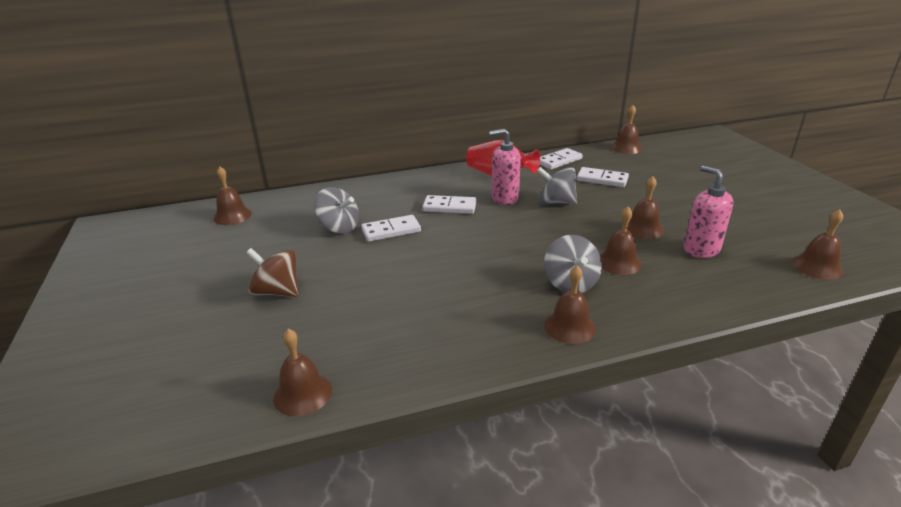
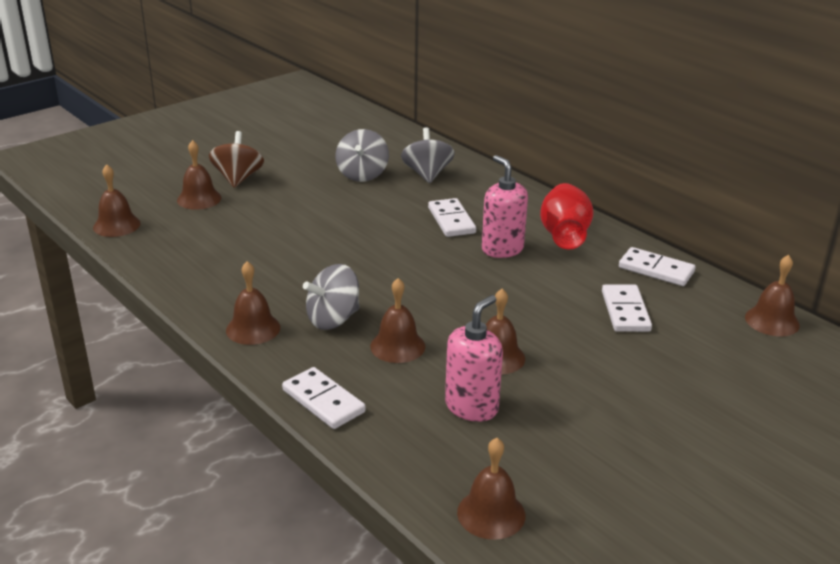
camera: 65 degrees right, 0 degrees up
(232, 216) = (348, 123): brown bell -> brown bell (199, 199)
(391, 230) = (375, 201): white domino -> white domino (323, 401)
(556, 202) = (520, 285): grey spinning top -> grey spinning top (427, 174)

